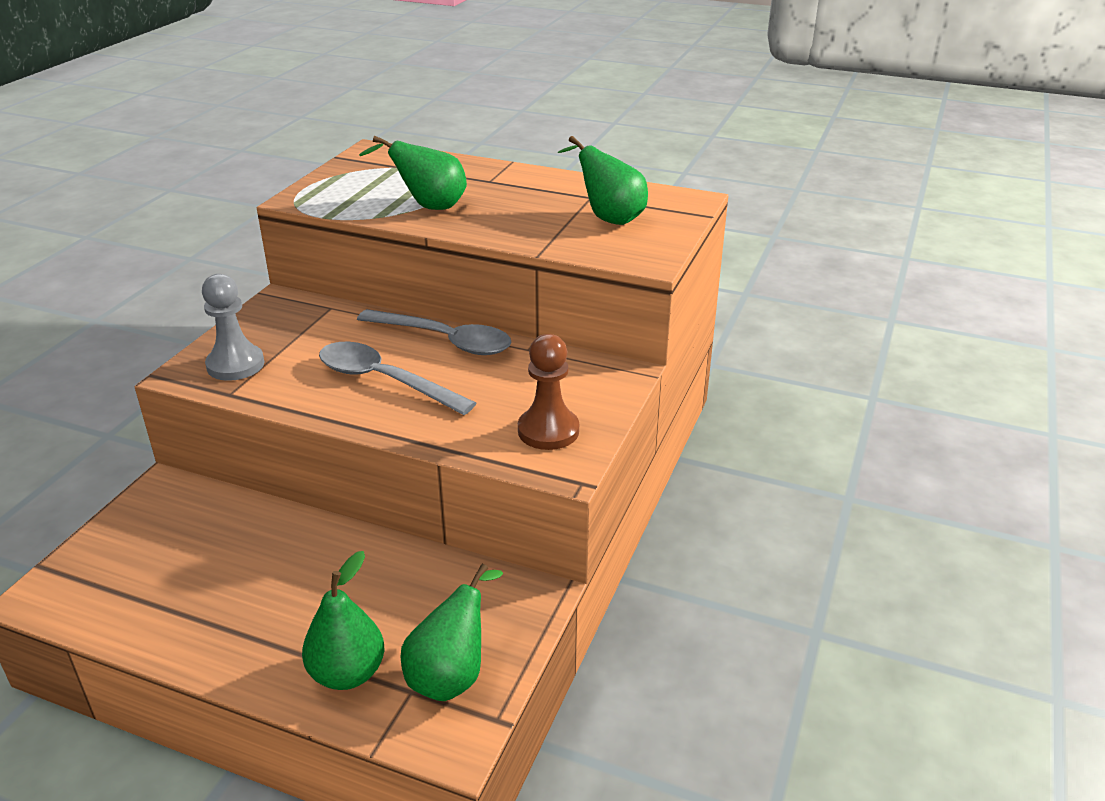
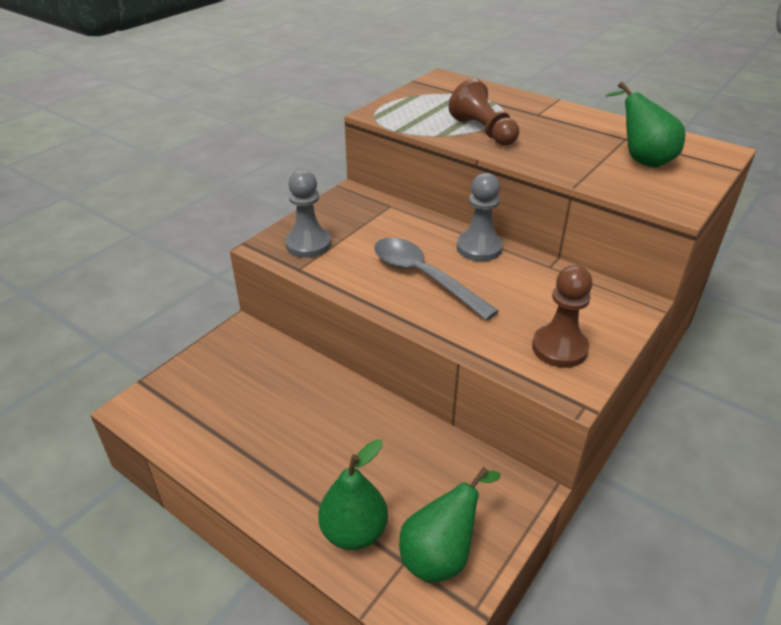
camera: 15 degrees right, 5 degrees up
(428, 206) = (483, 131): green pear -> brown pawn
(445, 340) = (479, 248): grey spoon -> grey pawn

